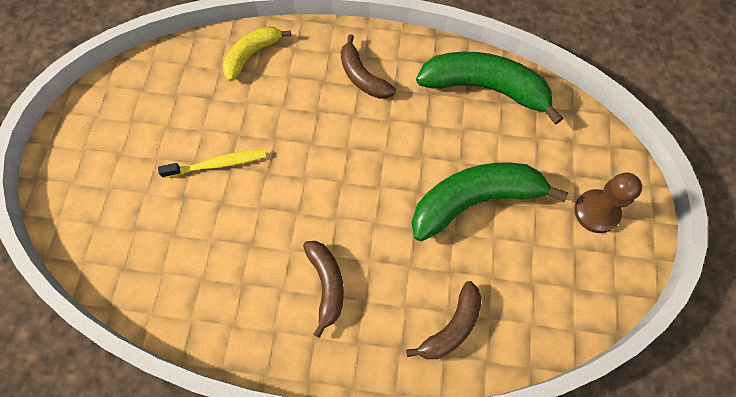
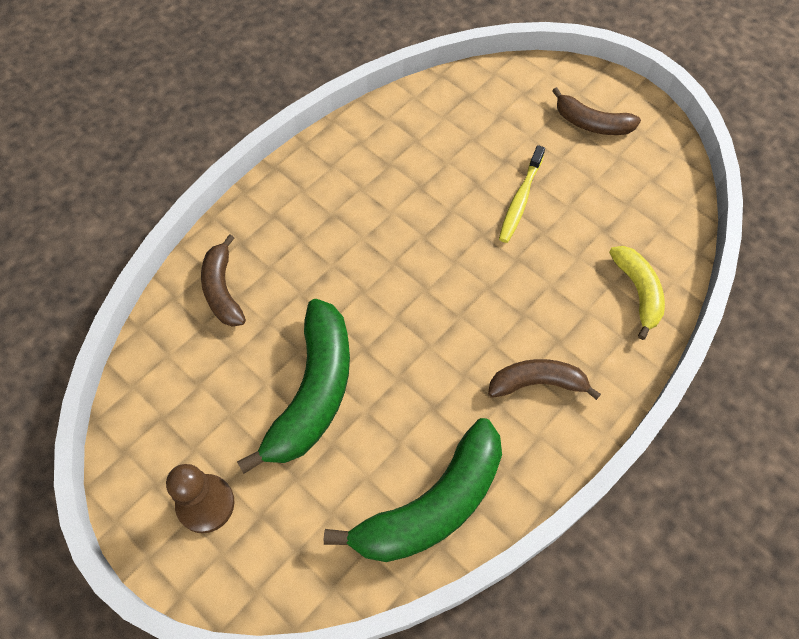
camera: 125 degrees right, 5 degrees down
(327, 285) = (338, 221): brown banana -> brown banana (592, 123)

